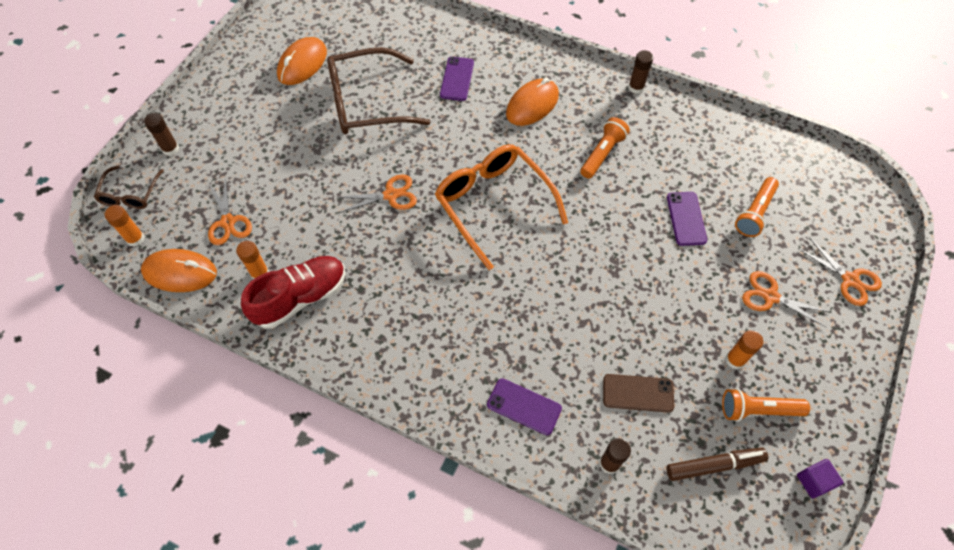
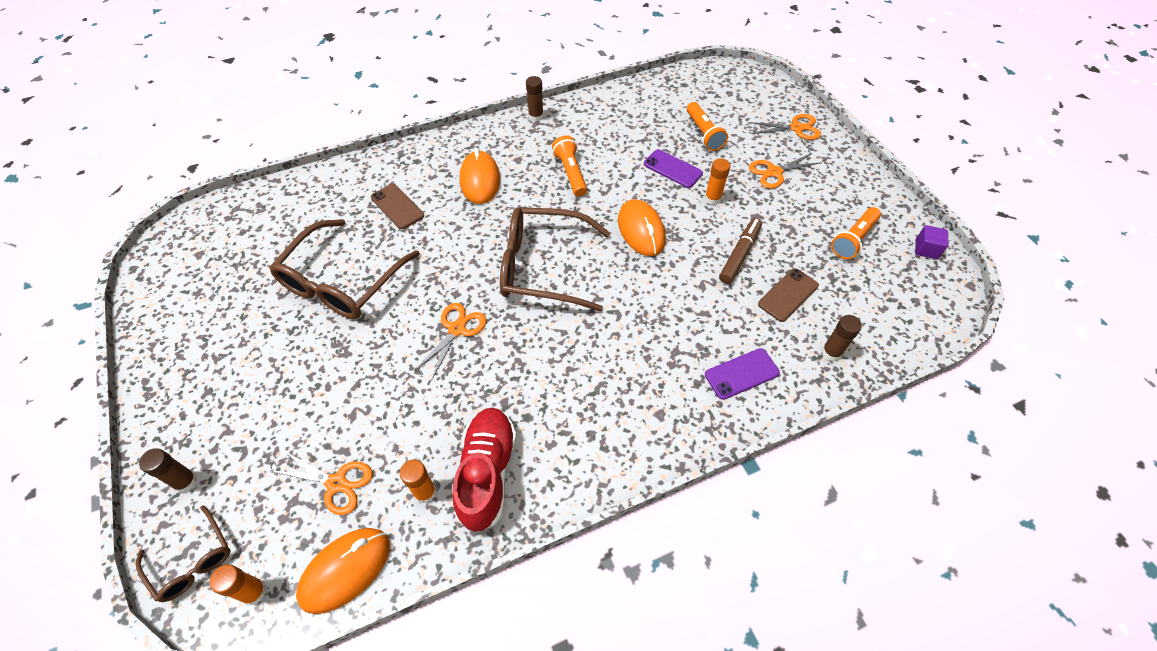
camera: 50 degrees left, 5 degrees down
(302, 64) = (237, 300): orange mouse -> orange mouse (641, 230)
(457, 79) = (397, 206): purple phone -> brown phone
(494, 205) = (544, 267): orange glasses -> brown glasses
(714, 465) = (877, 292): brown marker -> brown marker (740, 254)
(735, 360) = (806, 224): orange glue stick -> orange glue stick (712, 198)

